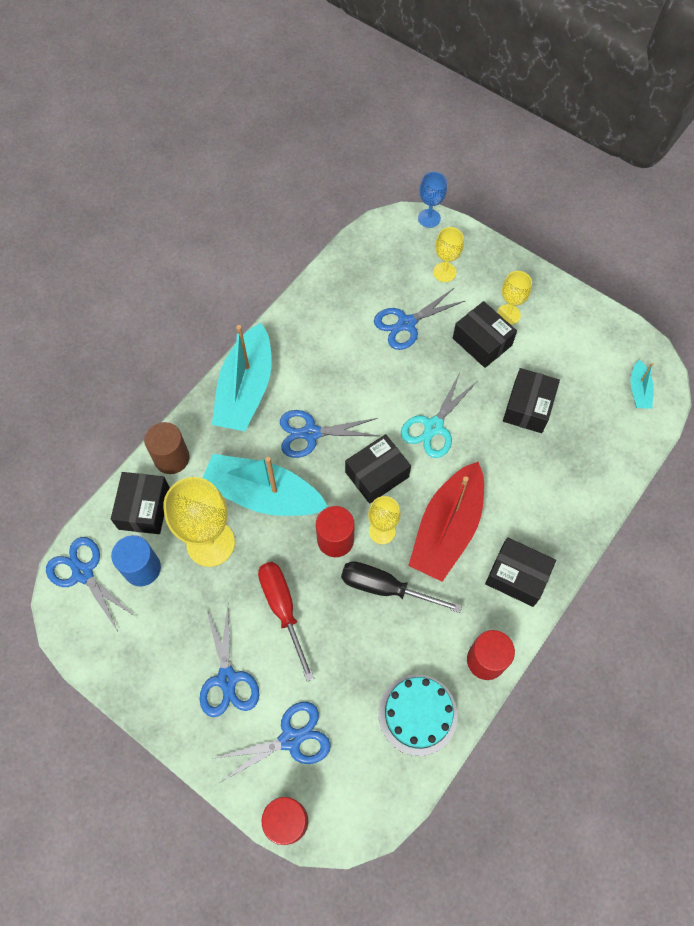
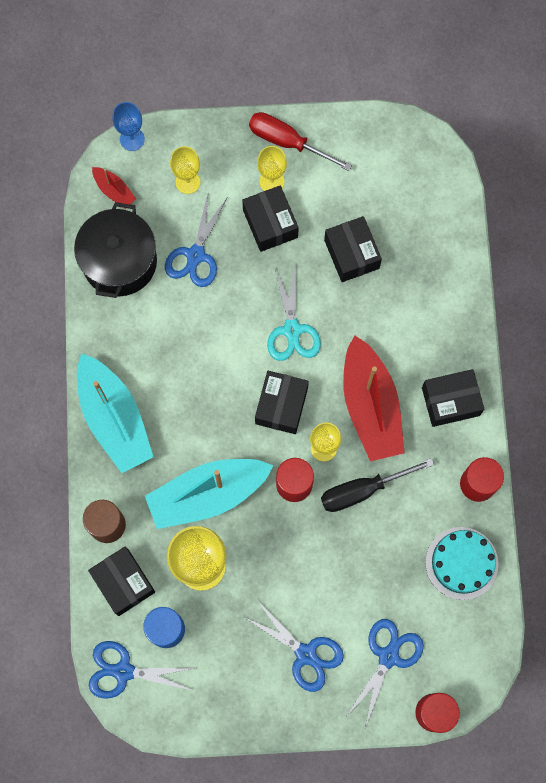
camera: 40 degrees left, 10 degrees up
(282, 609) = (300, 569): red screwdriver -> red screwdriver (287, 142)
(311, 433) = (200, 413): blue scissors -> none
(347, 289) = (119, 261): none -> black pot
(386, 242) = (114, 191): none -> red boat
(482, 342) = (270, 224): black box -> black box turned 60 degrees clockwise
(639, 390) = (425, 171): turquoise boat -> none

